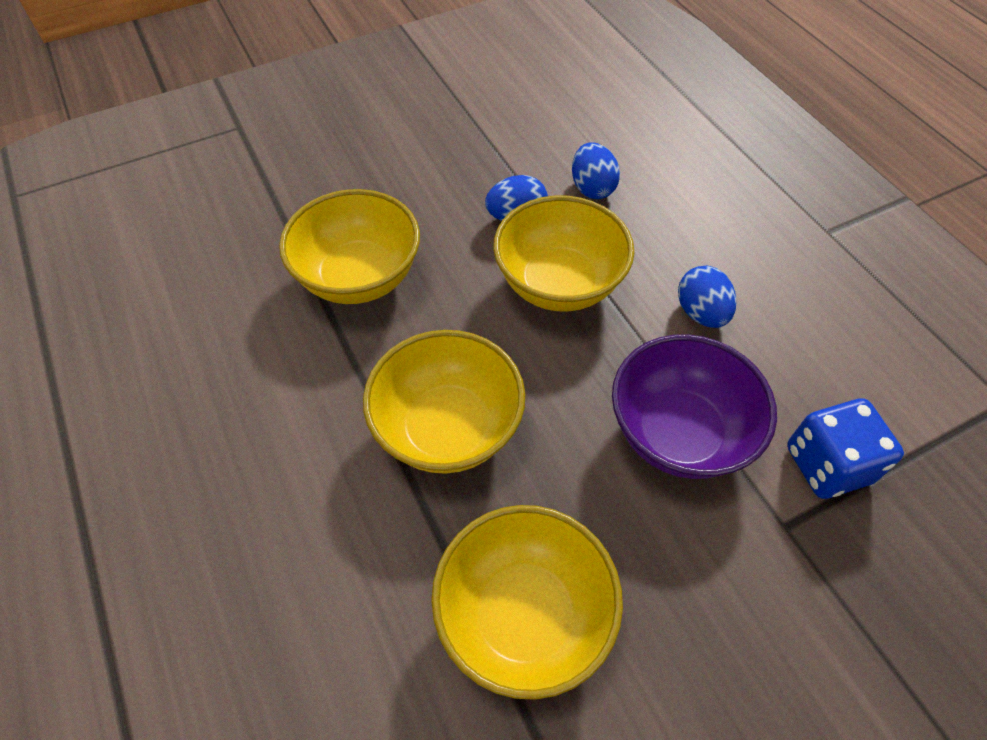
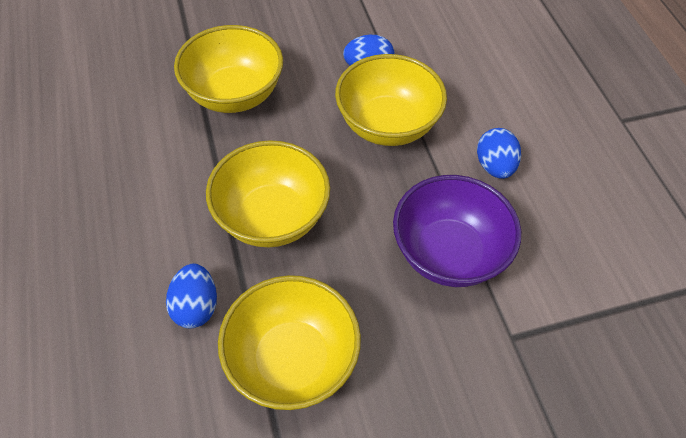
camera: 10 degrees right, 0 degrees up
(592, 188) = (435, 55): blue egg -> blue egg (196, 307)
(827, 464) = (560, 298): blue dice -> none

